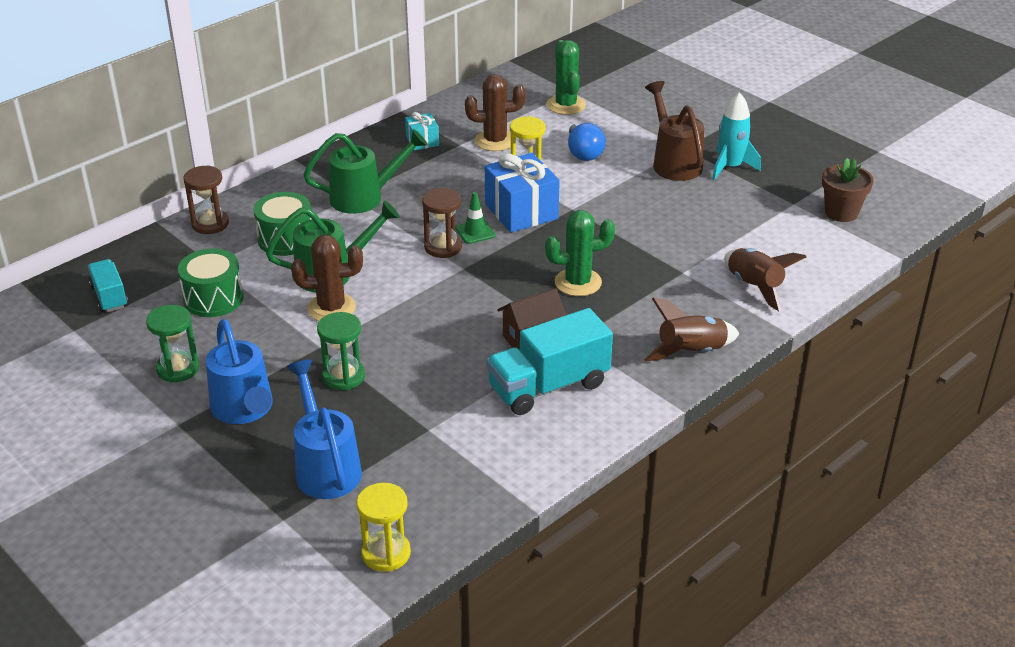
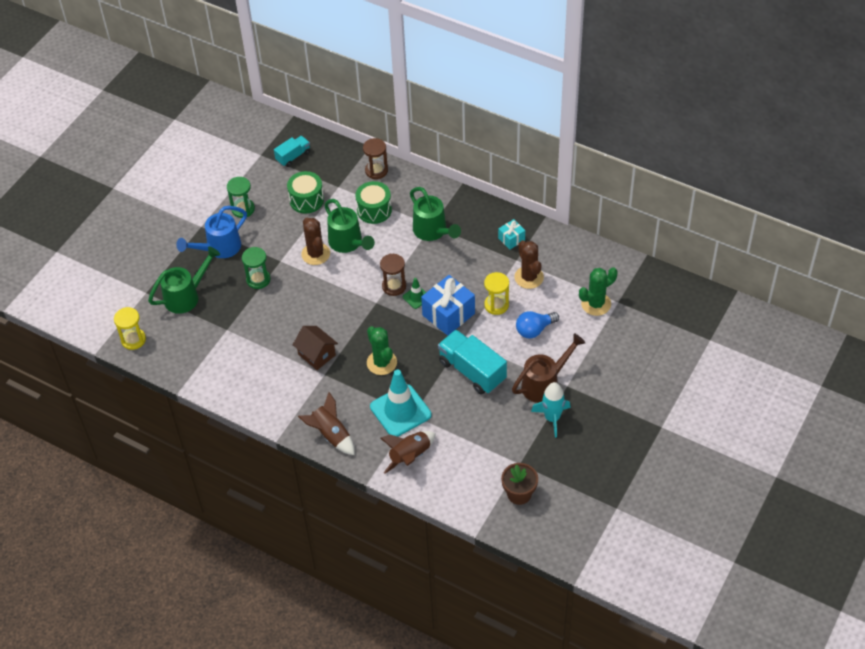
camera: 75 degrees right, 15 degrees up
(325, 467) = (186, 296): blue watering can -> green watering can
(548, 386) = (278, 373): turquoise truck -> turquoise truck (472, 371)
(672, 281) = (400, 411): none -> turquoise traffic cone

